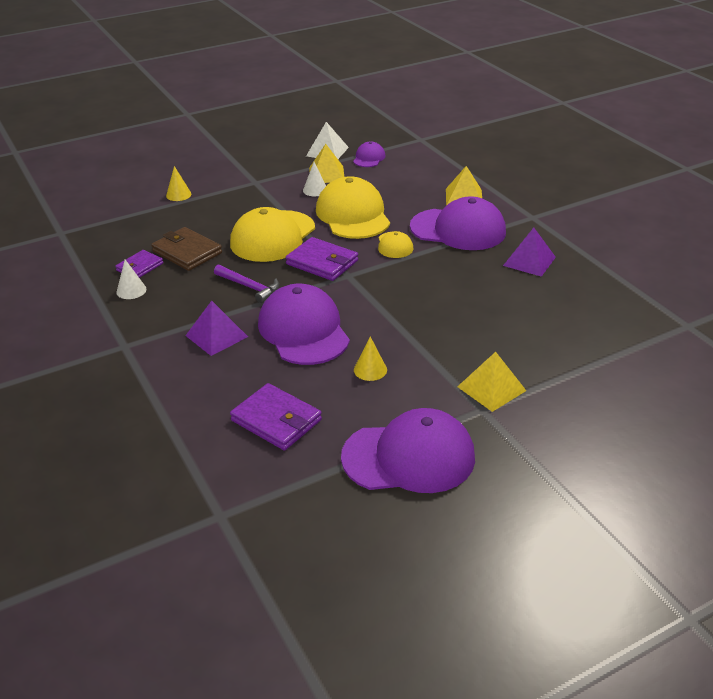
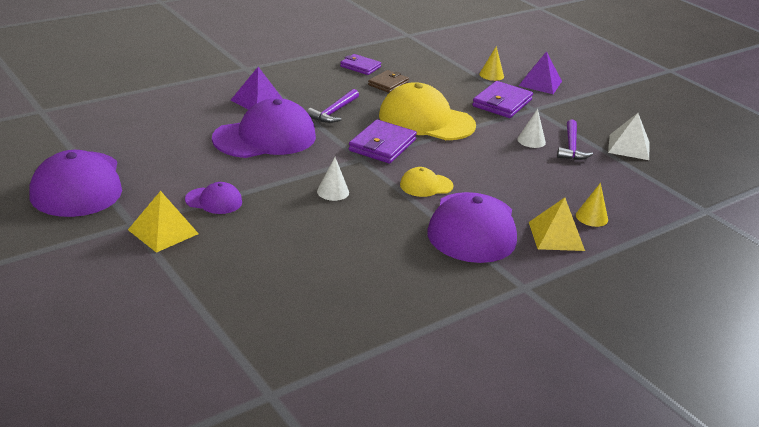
camera: 80 degrees right, 5 degrees down
(131, 290) = (324, 66): white cone -> white cone (333, 192)
(187, 252) = (388, 84): brown wallet -> brown wallet, size x0.64
(276, 420) = (140, 128): purple wallet -> purple wallet (502, 103)
(326, 174) = (571, 147): yellow pyramid -> purple hammer
(353, 215) = (484, 162): yellow cap -> none
(369, 158) = (627, 173): purple cap -> purple cap (214, 201)
(370, 370) = (202, 168): yellow cone -> yellow cone (591, 217)
(529, 261) = (410, 275): purple pyramid -> purple pyramid (540, 83)

